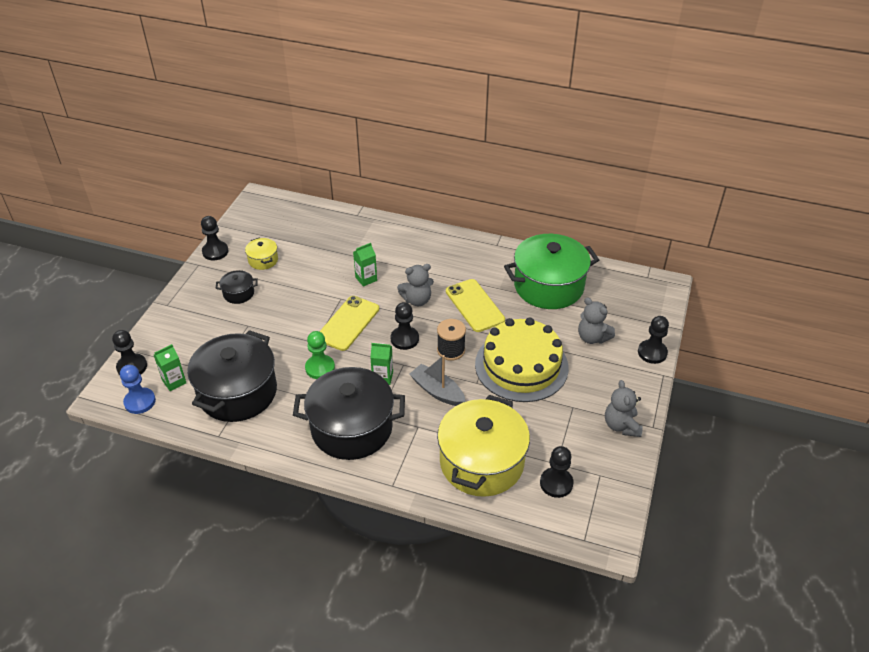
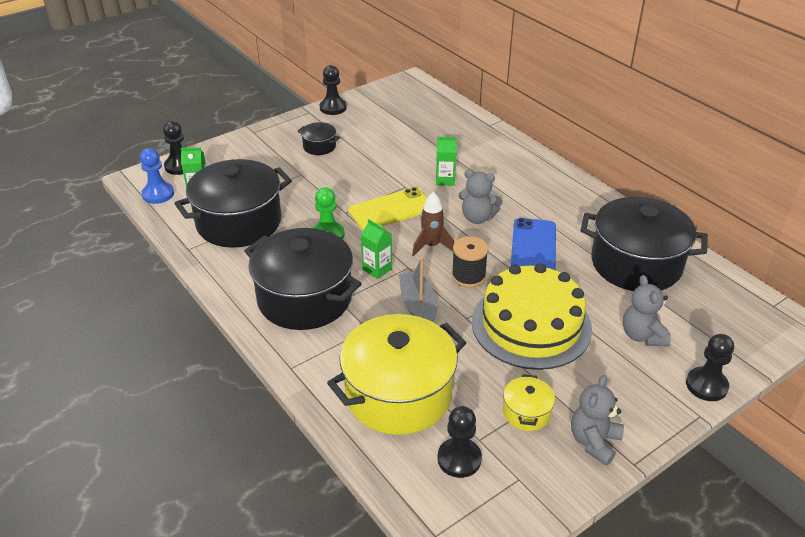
camera: 35 degrees right, 5 degrees down
(263, 260) = (366, 129): yellow pot -> yellow pot (526, 413)
(404, 339) = (431, 246): black pawn -> brown rocket
(474, 305) = (533, 247): yellow phone -> blue phone
(548, 286) = (636, 264): green pot -> black pot

